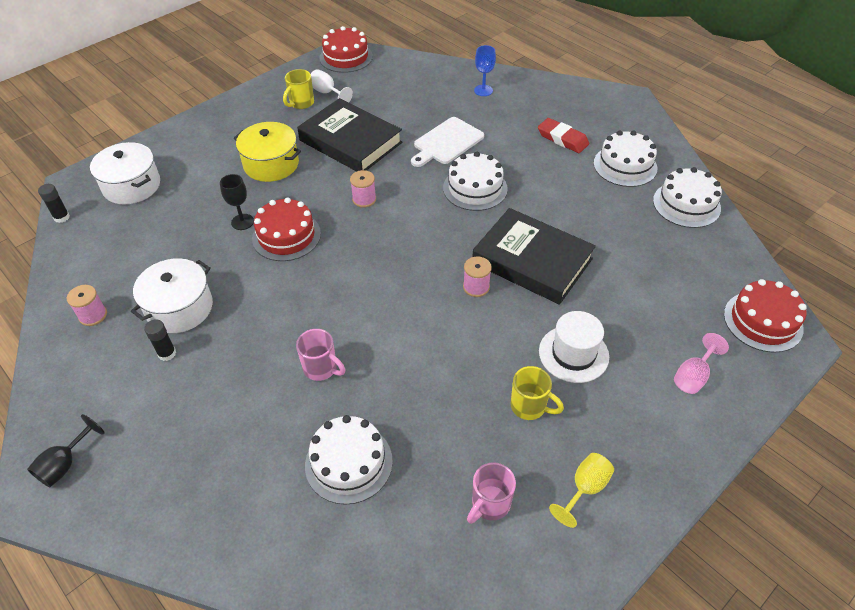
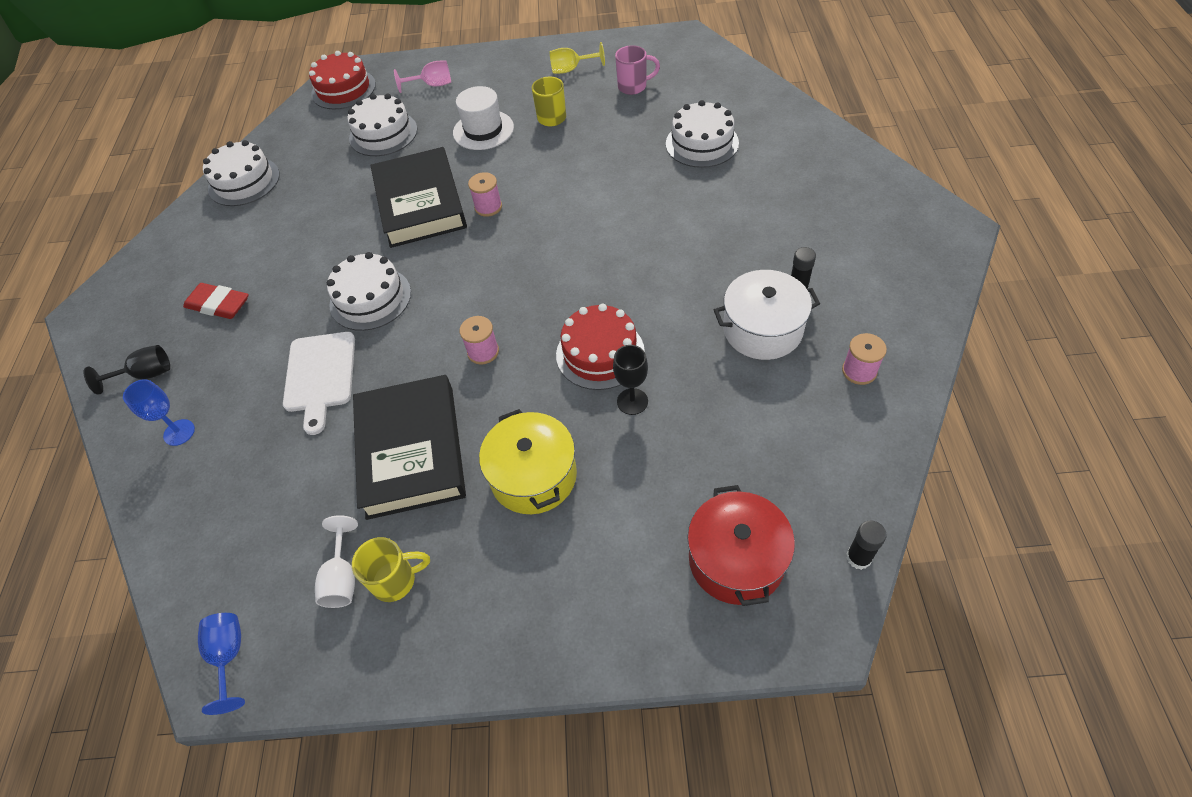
camera: 135 degrees left, 5 degrees up
(65, 464) = (925, 240): black goblet -> black goblet (145, 375)
(131, 186) = (736, 559): white pot -> red pot
(321, 368) = (671, 209): pink mug -> none
(346, 57) = (229, 656): red cake -> blue goblet
(446, 142) = (320, 376): white cutting board -> white cutting board turned 90 degrees clockwise
(562, 139) = (218, 304): red eraser -> red eraser turned 60 degrees counterclockwise
(625, 165) = (222, 242): white cake -> white cake (383, 134)

